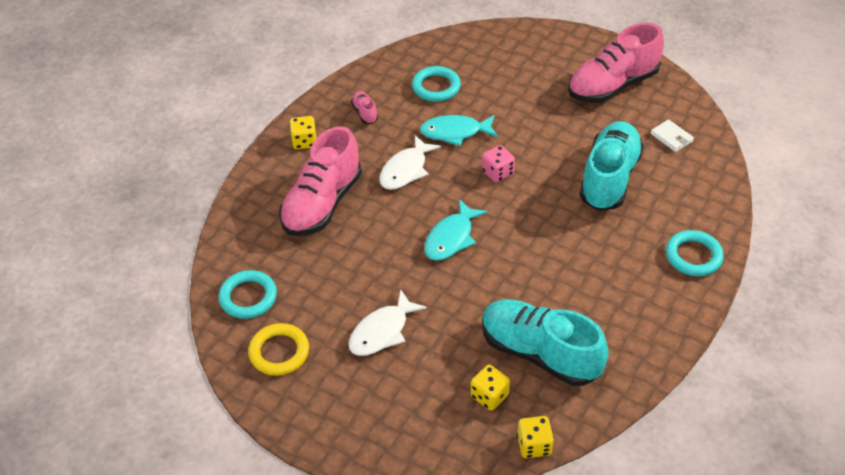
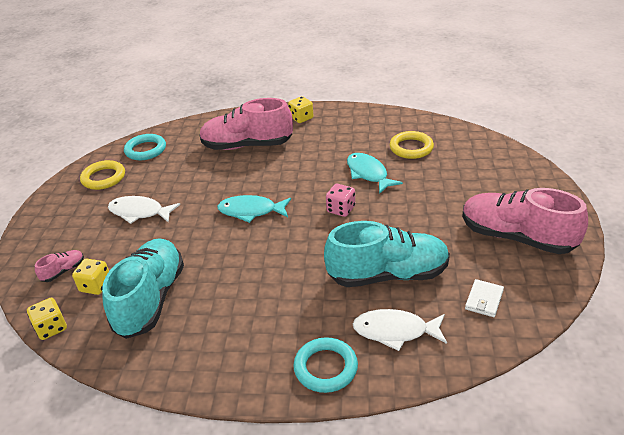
camera: 65 degrees right, 10 degrees down
(364, 113) = (352, 129): pink shoe -> pink shoe (63, 271)
(405, 170) = (307, 166): white fish -> white fish (395, 331)
(436, 87) = (411, 148): turquoise ring -> yellow ring

